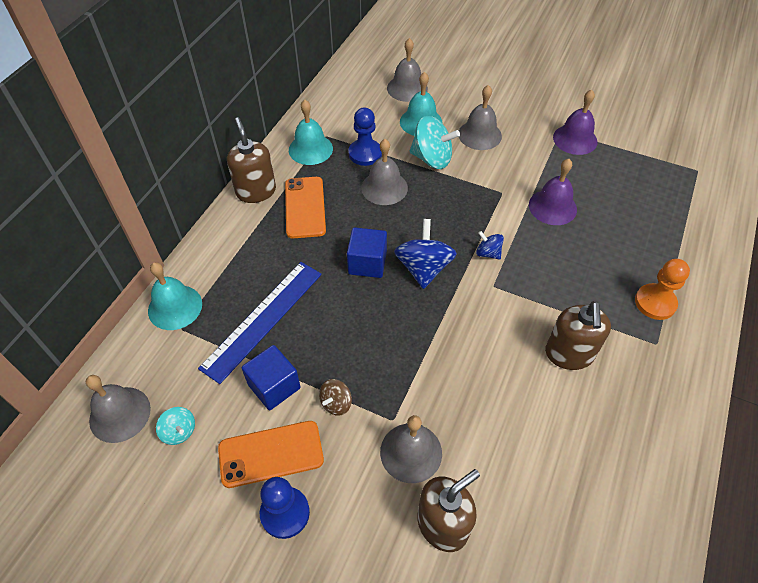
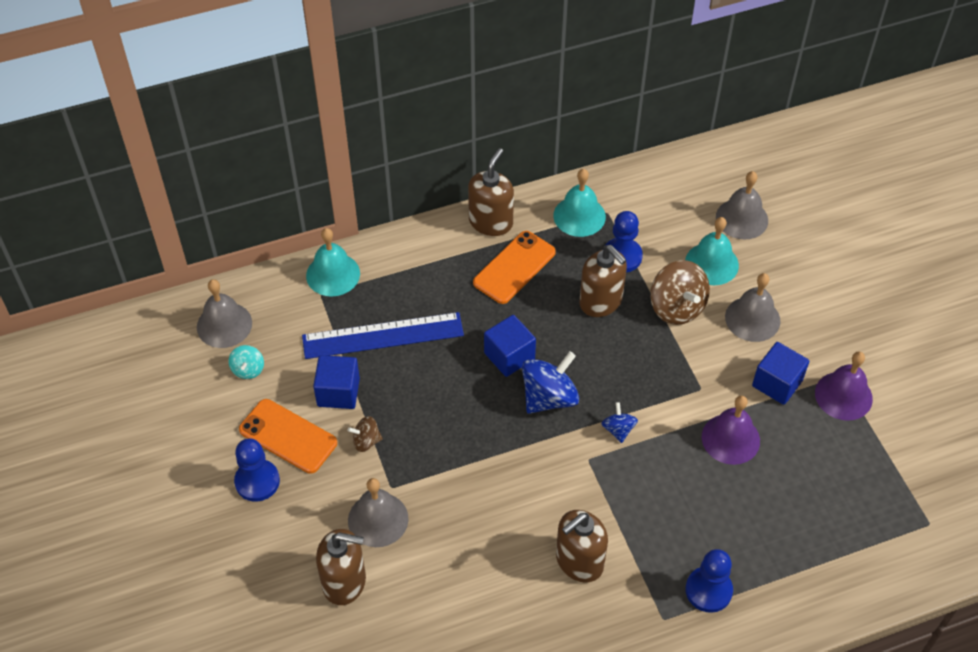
camera: 45 degrees right, 0 degrees up
(384, 187) = (601, 301): grey bell -> brown soap dispenser
(432, 158) = (677, 307): turquoise spinning top -> brown spinning top
(536, 158) = (777, 383): none -> blue cube
(655, 303) = (708, 590): orange pawn -> blue pawn

